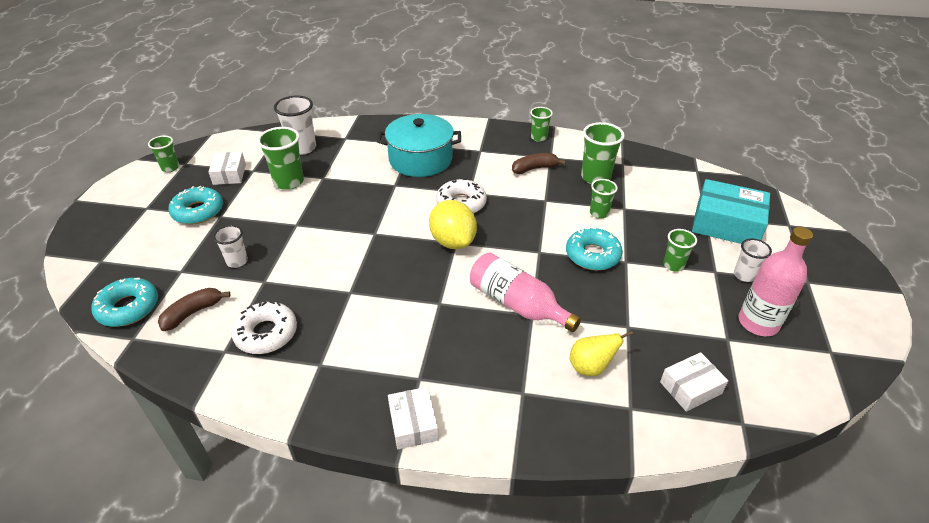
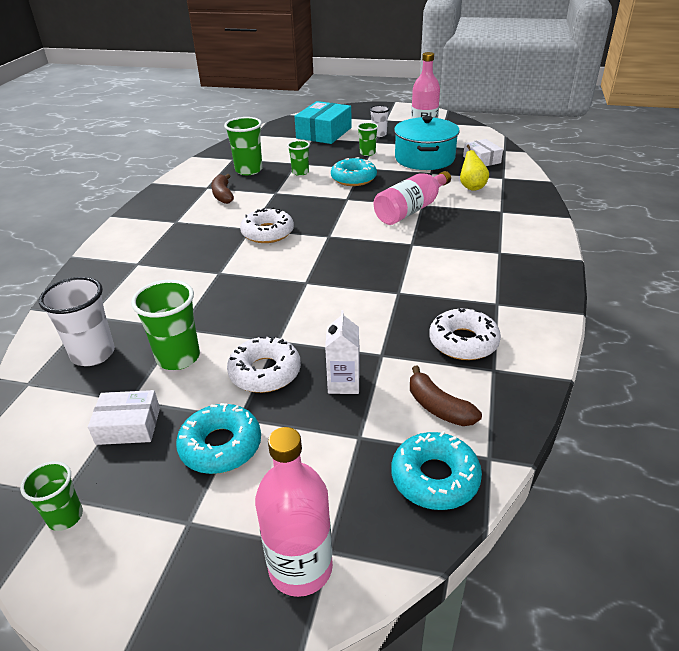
camera: 85 degrees left, 5 degrees down
(95, 251) = (300, 567): none -> pink bottle
(237, 261) = (343, 383): white cup -> white carton
(261, 222) = (265, 372): none -> white donut
(413, 424) = (545, 254): white box -> none
(420, 159) = (174, 257): turquoise pot -> turquoise pot (424, 158)
(453, 241) = (327, 237): yellow lemon -> none
(539, 137) = (169, 191): green cup -> none

